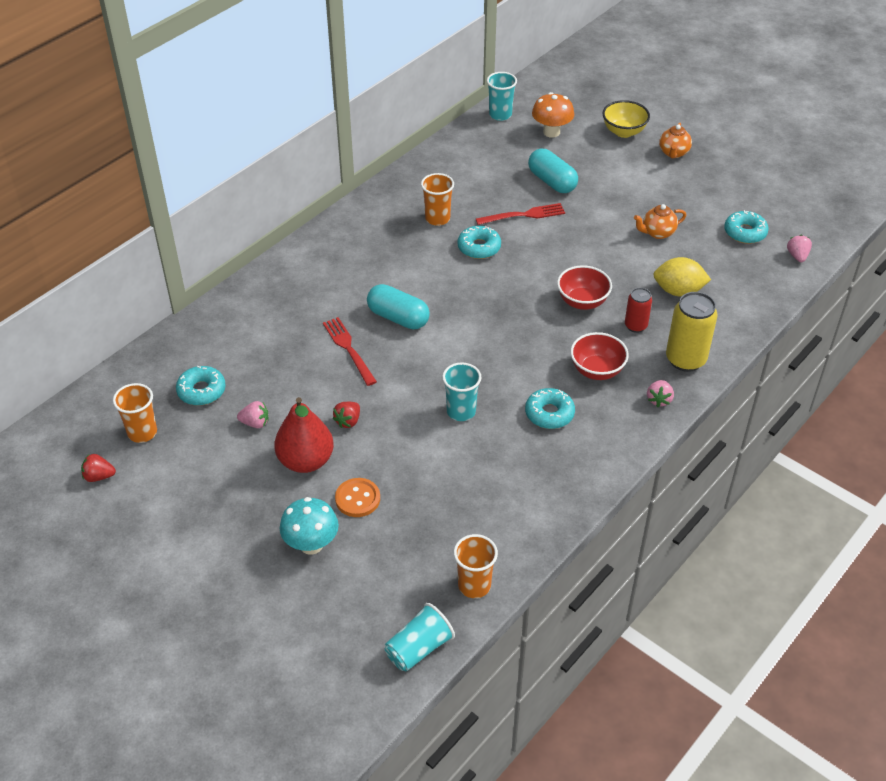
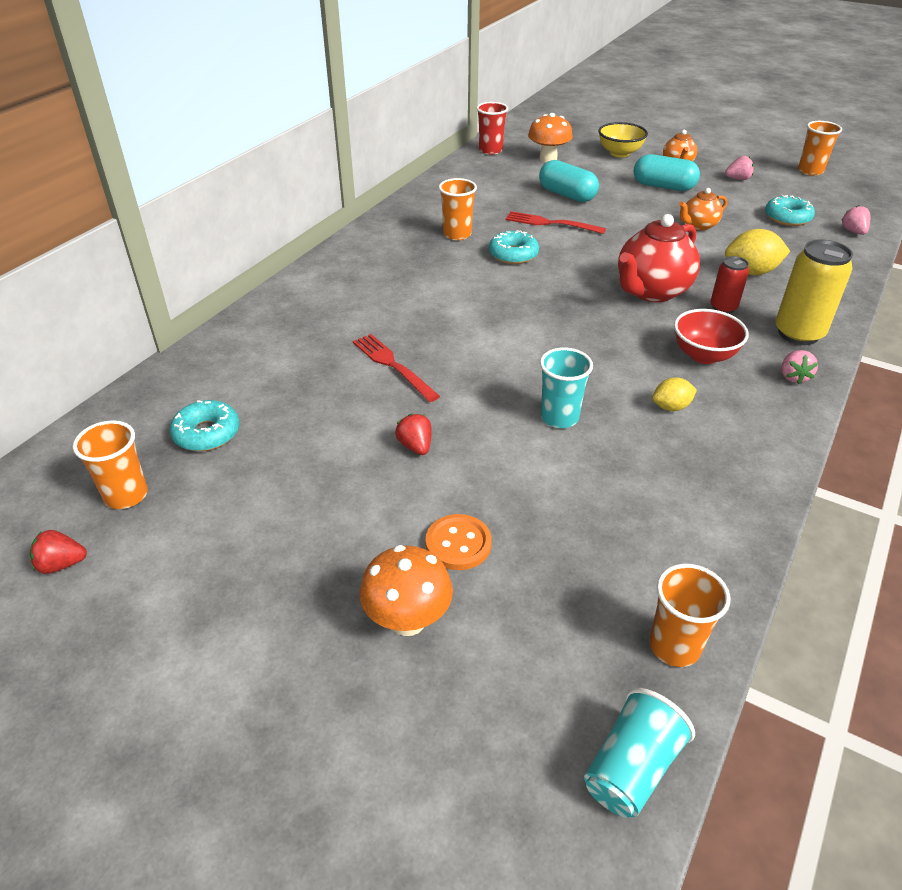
camera: 10 degrees left, 5 degrees down
(255, 423) = (288, 463): pink strawberry -> pink strawberry (738, 179)
(306, 461) = (370, 503): red pear -> none
(311, 544) = (408, 620): turquoise mushroom -> orange mushroom
(348, 421) = (415, 446): red strawberry -> red strawberry turned 135 degrees clockwise
(398, 318) = (444, 327): turquoise capsule -> turquoise capsule (663, 186)
(500, 115) = (490, 150): turquoise cup -> red cup
(524, 215) = (550, 223): red fork -> red fork turned 135 degrees counterclockwise
(549, 414) = (671, 407): turquoise donut -> yellow lemon
(582, 302) = (651, 291): red bowl -> red teapot
(800, 175) = (810, 171): none -> orange cup

